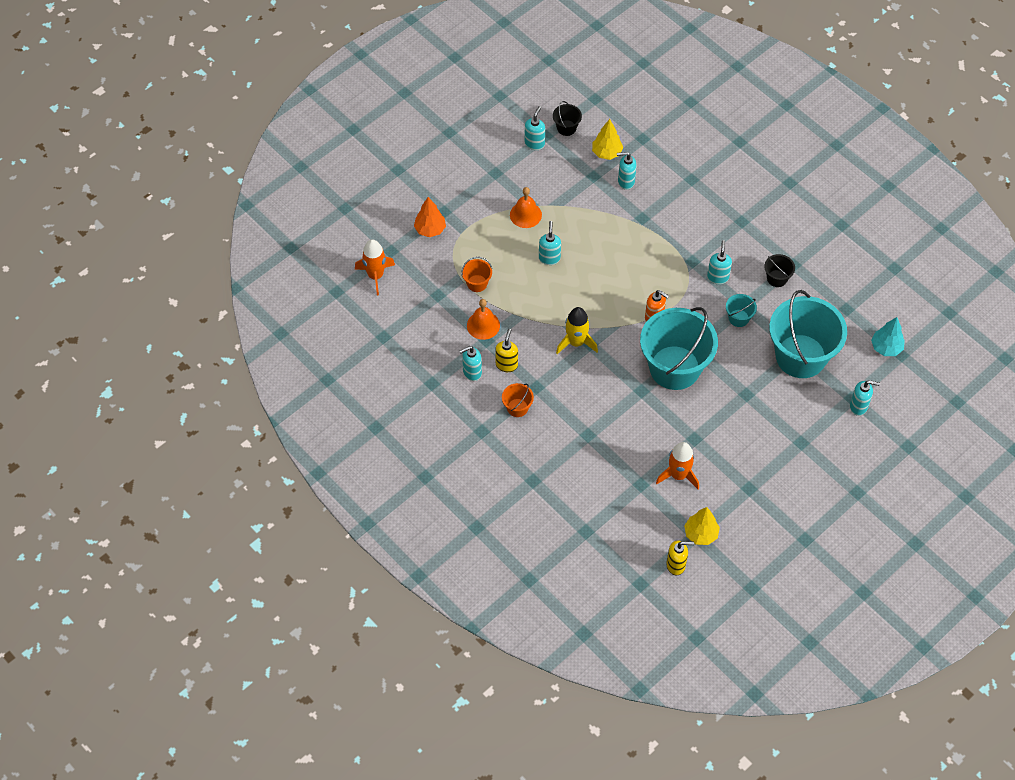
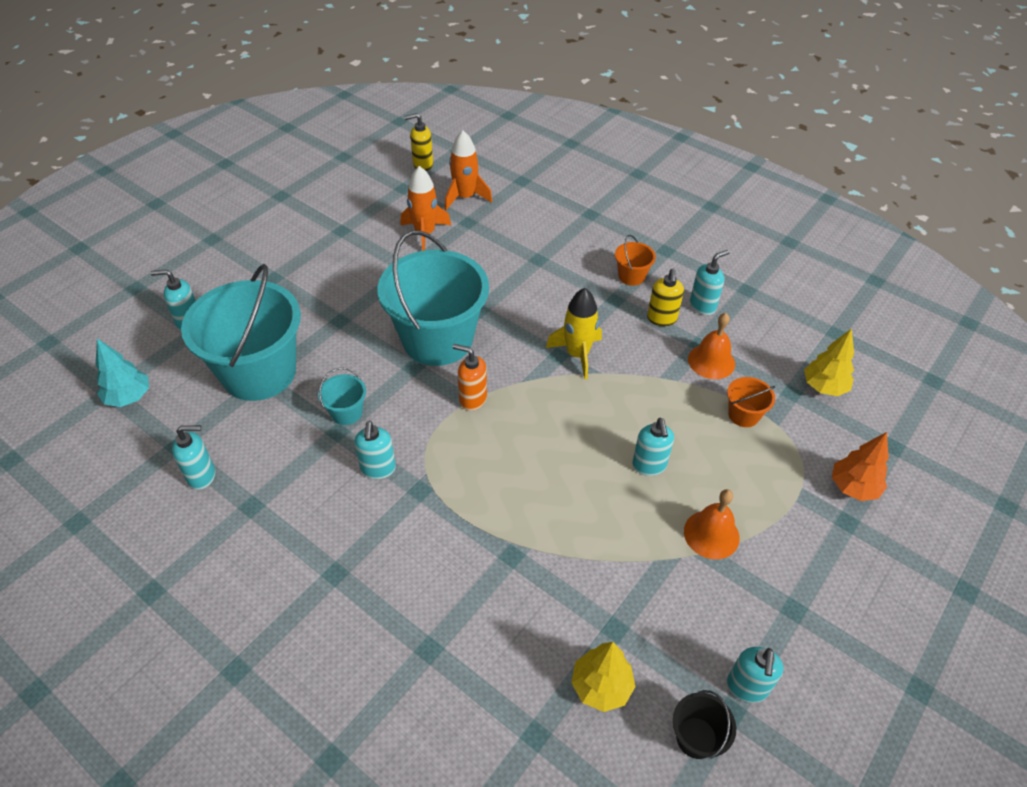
camera: 170 degrees right, 10 degrees down
(375, 276) = (893, 407): orange rocket -> orange rocket (465, 197)
(625, 181) = (552, 625): turquoise soap dispenser -> turquoise soap dispenser (202, 476)
(700, 534) = (397, 189): yellow tree -> yellow tree (824, 387)
(777, 278) = (281, 479): black bucket -> none

